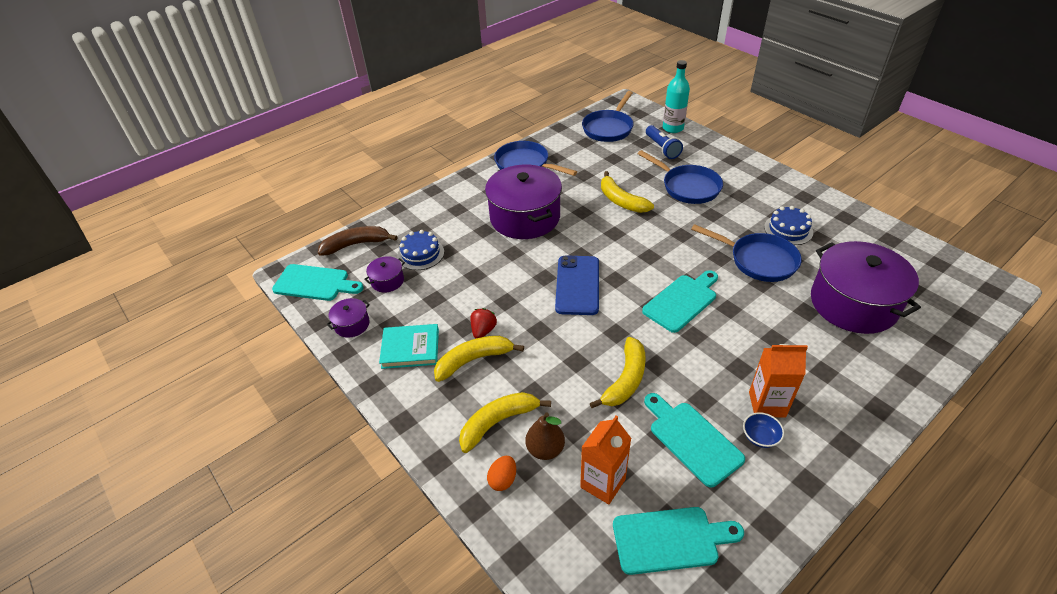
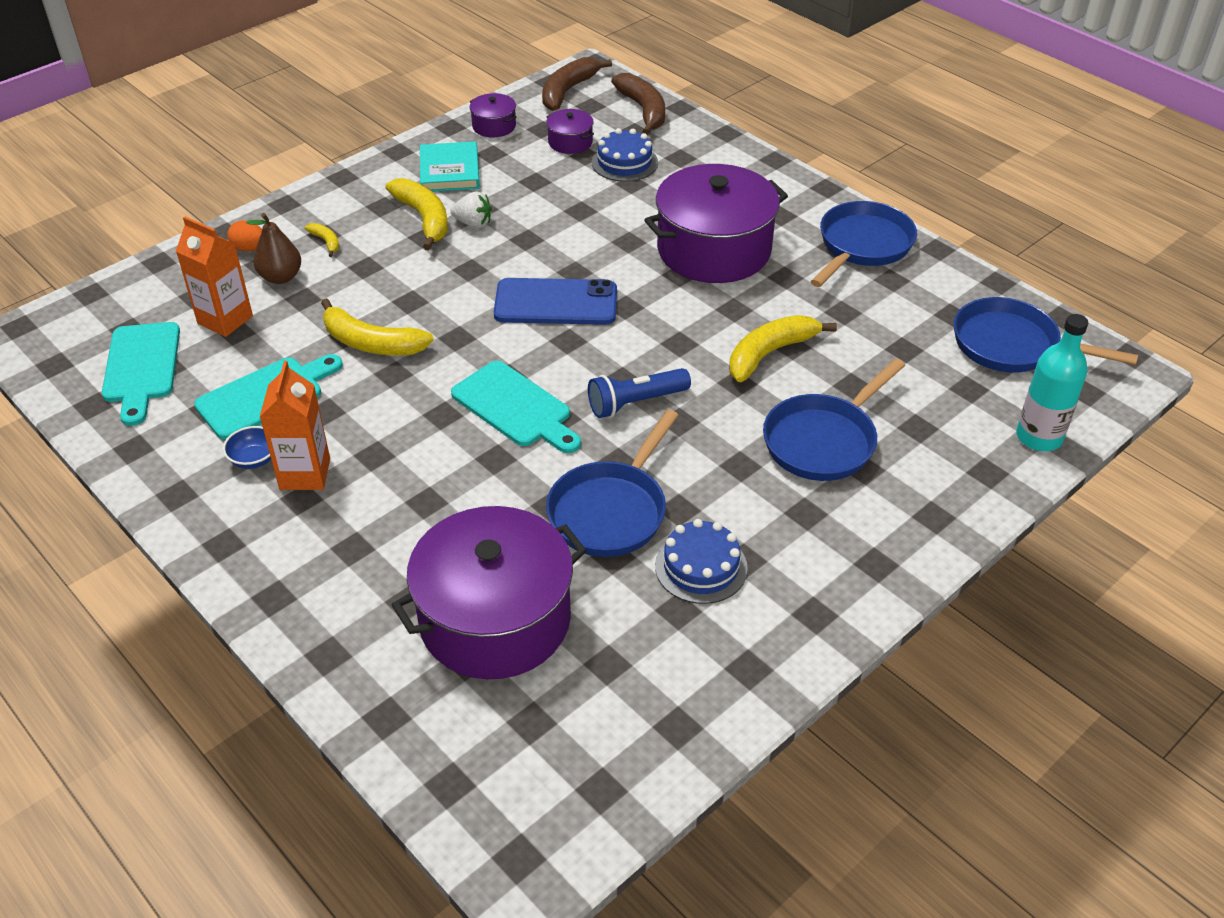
camera: 85 degrees right, 0 degrees up
(315, 283) = (568, 91): turquoise cutting board -> brown banana
(483, 330) = (473, 223): red strawberry -> white strawberry
(498, 422) = (326, 242): yellow banana -> yellow banana, size x0.48
(662, 148) = (954, 416): blue flashlight -> blue flashlight (636, 403)

